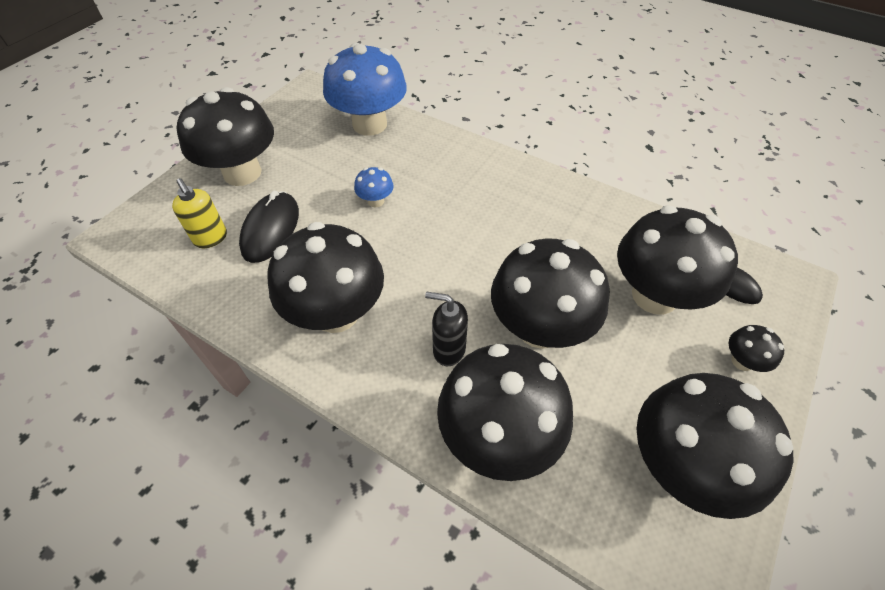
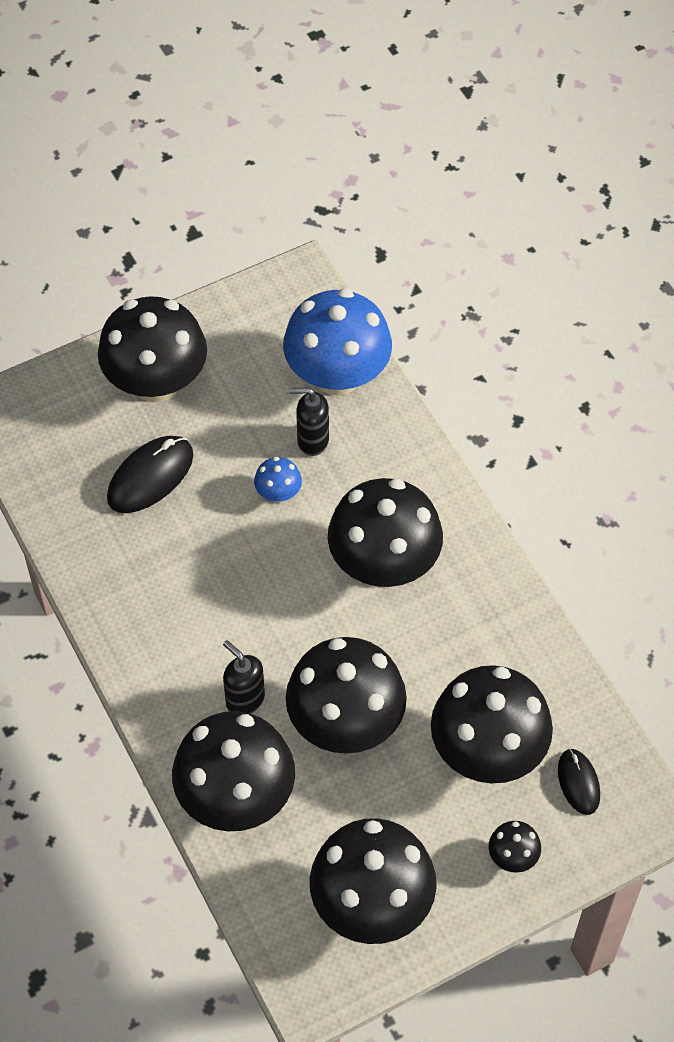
camera: 30 degrees right, 5 degrees up
(211, 238) = (86, 458): yellow soap dispenser -> none
(336, 313) = (164, 608): black mushroom -> black mushroom (384, 564)
(378, 163) = (312, 440): none -> black soap dispenser

